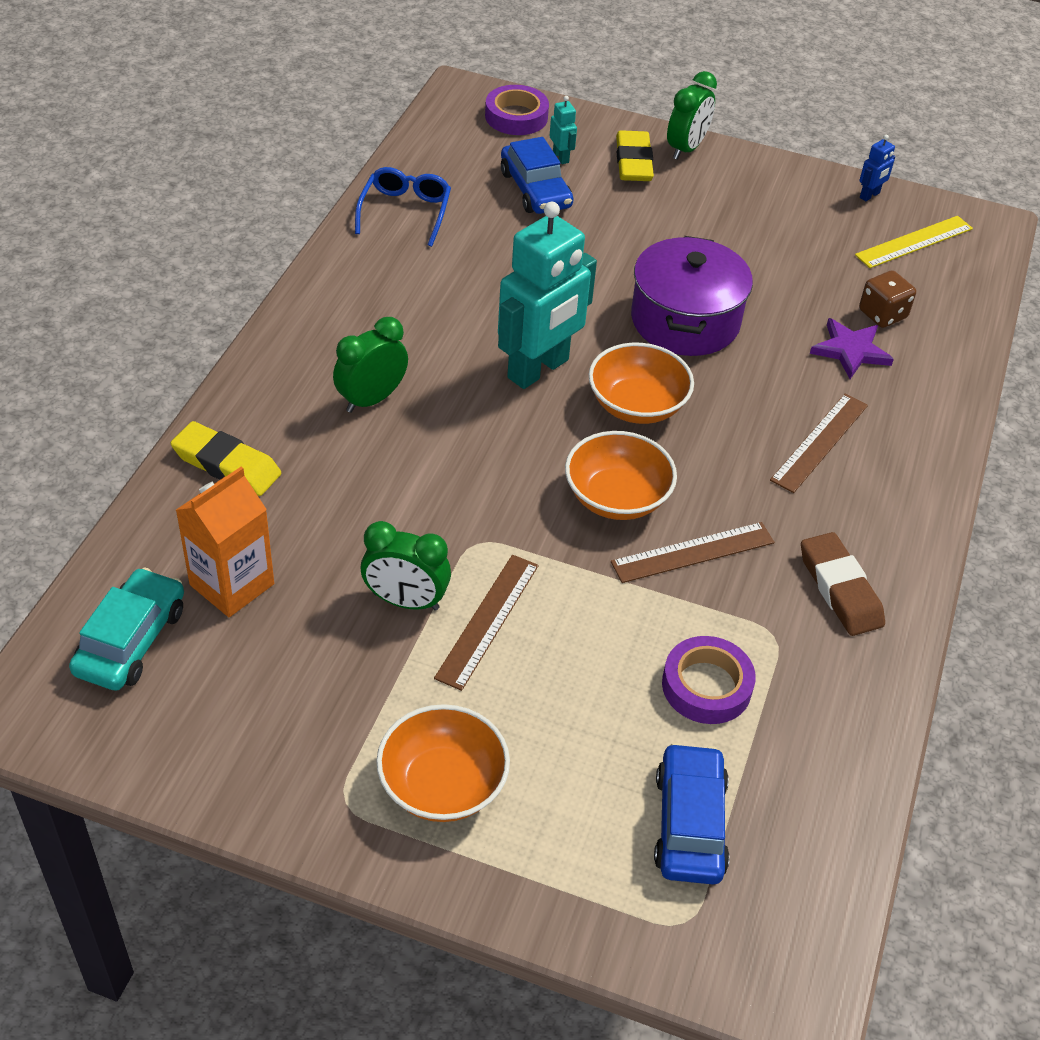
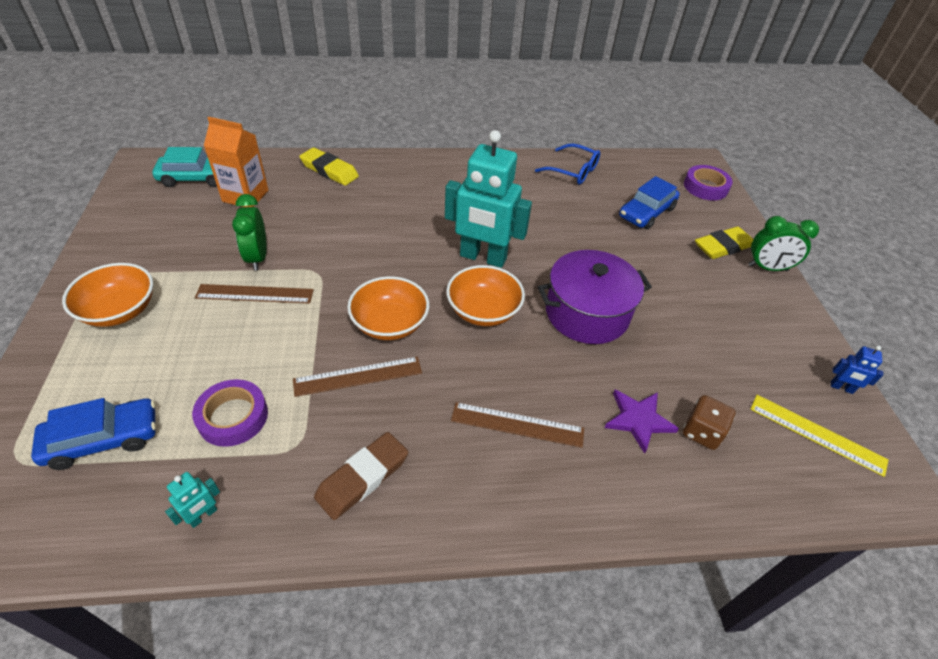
camera: 65 degrees right, 0 degrees up
(226, 464) = (329, 170): yellow eraser -> yellow eraser turned 60 degrees counterclockwise
(371, 399) = (409, 202): green clock -> none
(405, 212) = (572, 171): blue glasses -> blue glasses turned 45 degrees clockwise
(561, 157) = (689, 214): turquoise robot -> turquoise robot (203, 516)
(693, 553) = (358, 376): brown ruler -> brown ruler turned 60 degrees counterclockwise

